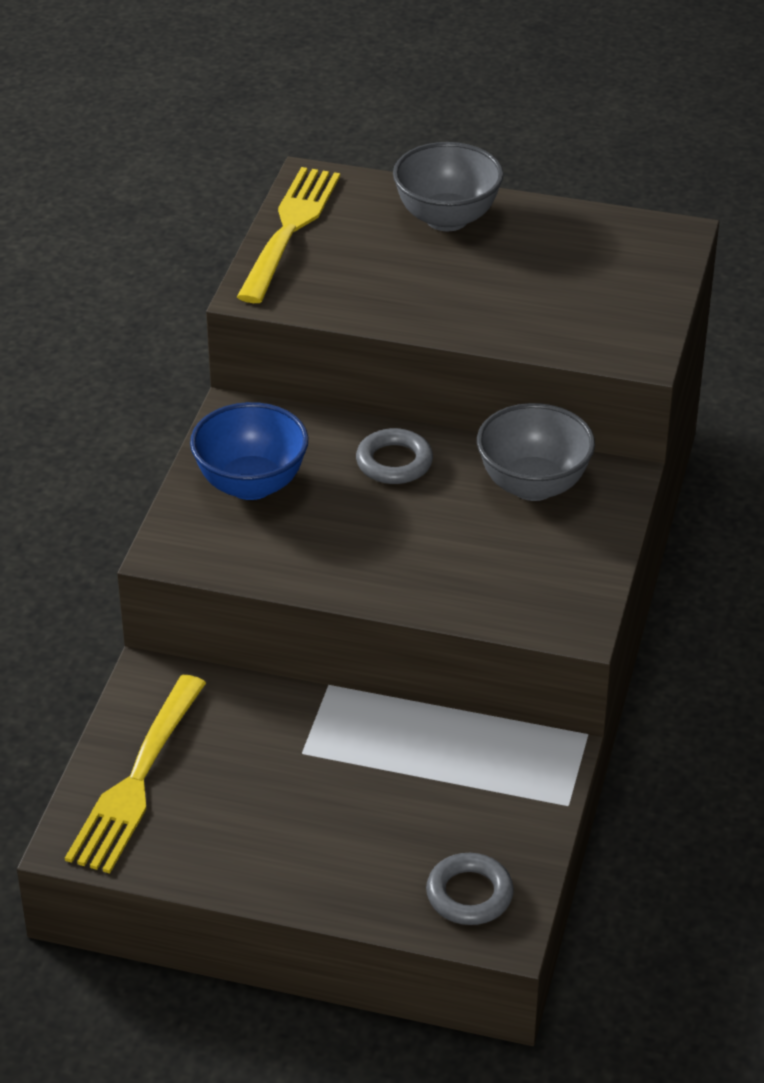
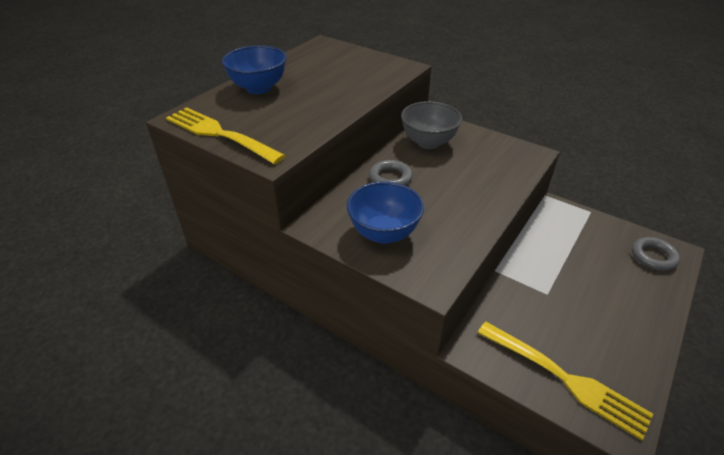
camera: 70 degrees left, 0 degrees up
(447, 218) = (258, 88): grey bowl -> blue bowl

